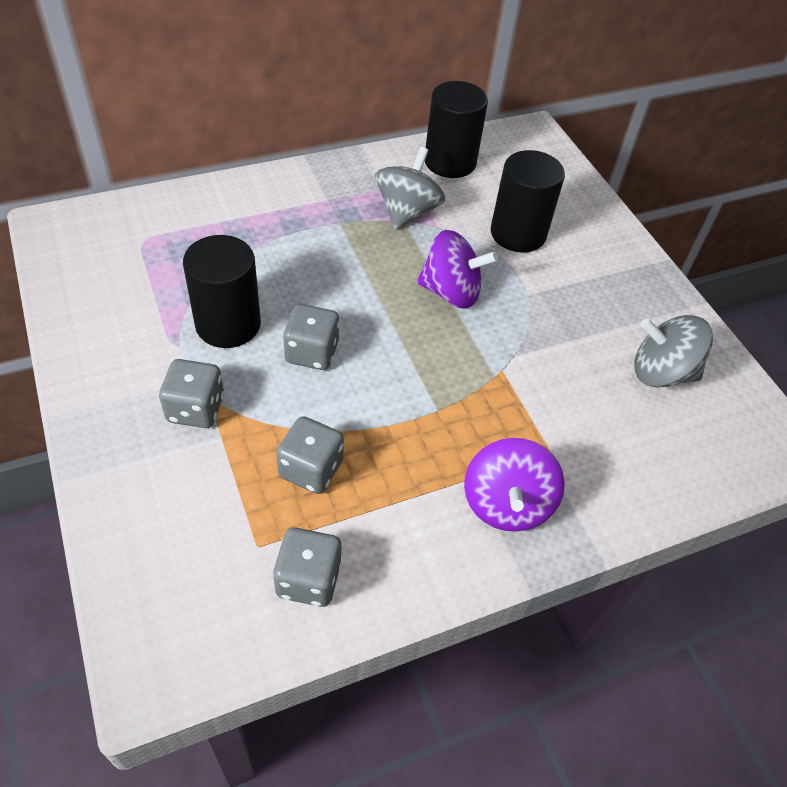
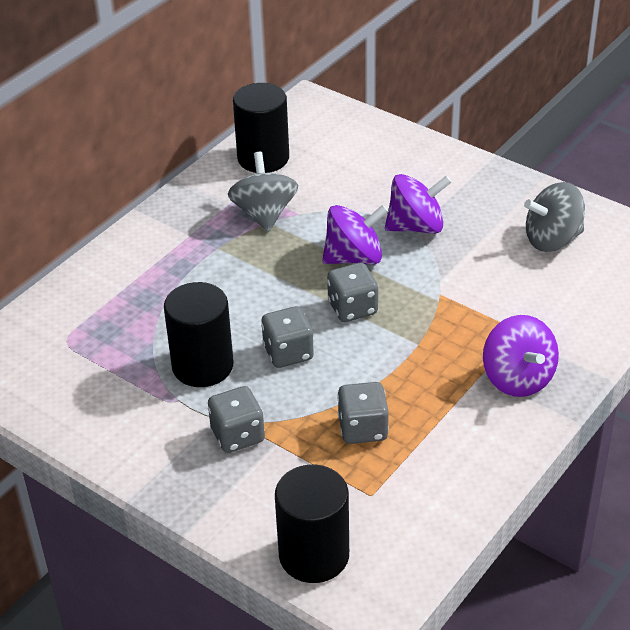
camera: 25 degrees left, 10 degrees down
(308, 579) = (426, 494): grey dice -> grey dice (352, 308)
(518, 234) = (367, 189): black cylinder -> black cylinder (314, 555)
(534, 291) = (416, 226): none -> purple spinning top

